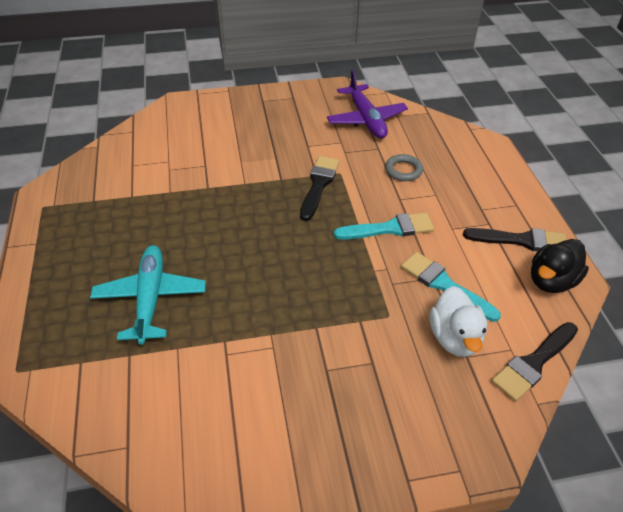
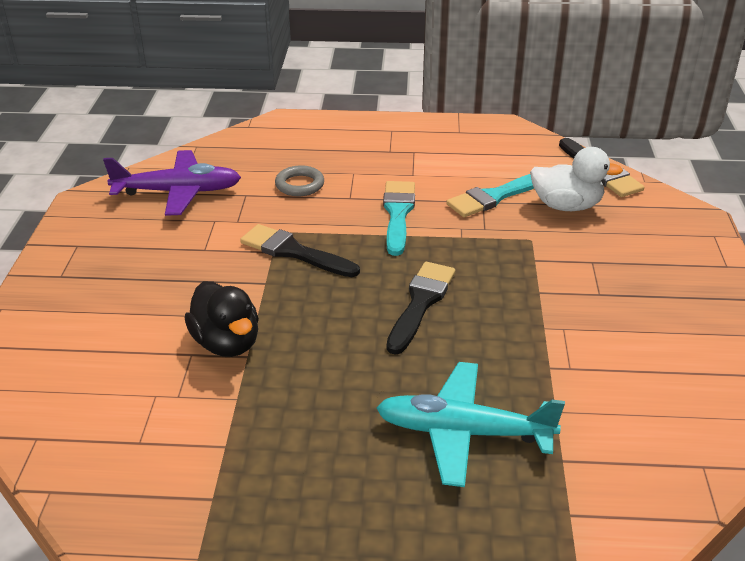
camera: 75 degrees left, 10 degrees down
(521, 240) = (445, 140): black brush -> black brush (420, 303)
(551, 281) = (504, 138): black duck -> black duck (227, 343)

